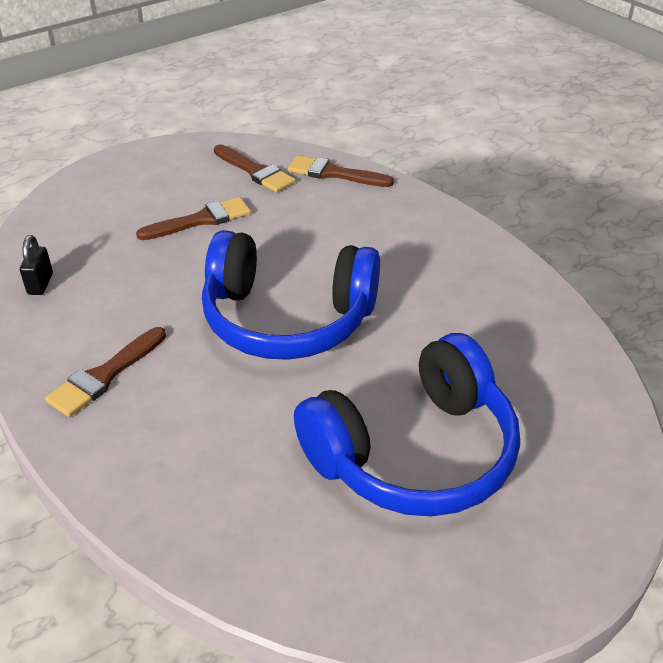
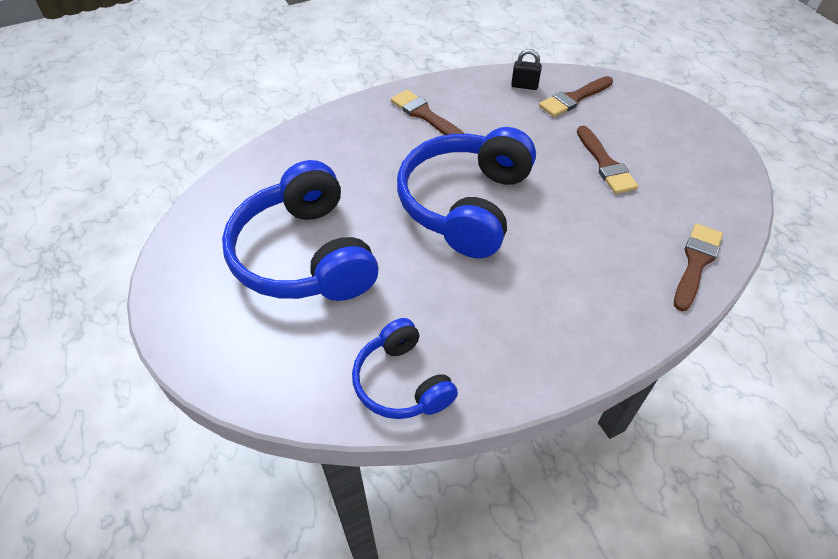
camera: 100 degrees right, 10 degrees up
(255, 171) = (692, 203): brown brush -> brown brush (574, 98)
(549, 339) = (402, 382): none -> blue headphones

